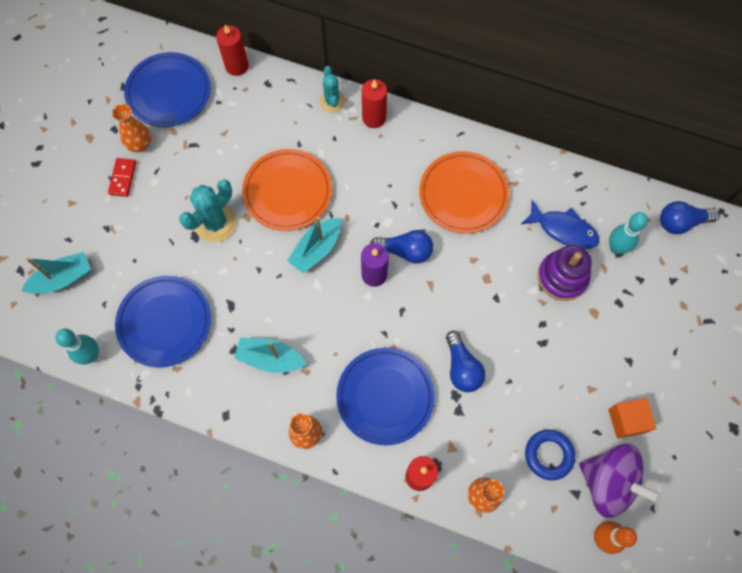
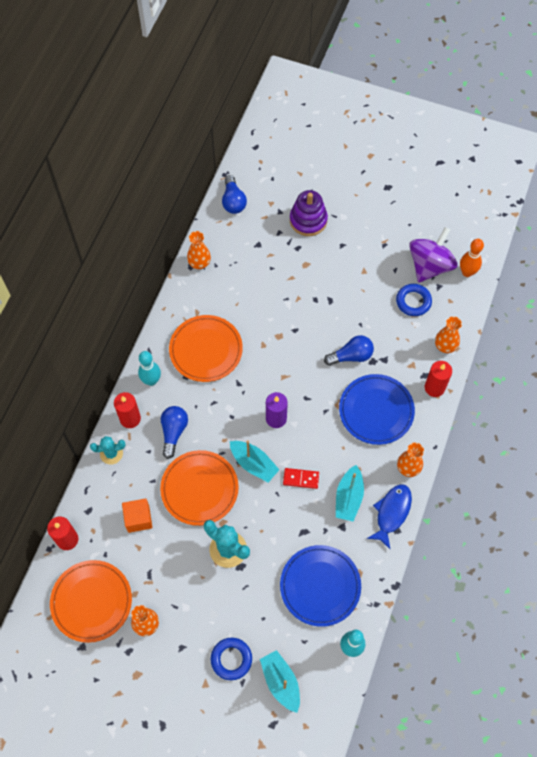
camera: 90 degrees left, 5 degrees down
(93, 228) = (231, 659): none -> blue ring
(122, 178) = (181, 637): red domino -> red domino (301, 479)
(169, 92) = (91, 602): blue plate -> orange plate
(405, 251) = (255, 395): blue light bulb -> blue light bulb (173, 432)
(562, 277) = (277, 283): purple stacking toy -> purple stacking toy (308, 220)
(563, 230) = (238, 280): blue fish -> blue fish (391, 513)
(584, 184) = (199, 263): none -> orange vase
(616, 248) = (253, 245): turquoise bowling pin -> turquoise bowling pin (151, 380)
(626, 420) = (386, 251): orange cube -> orange cube (138, 519)

